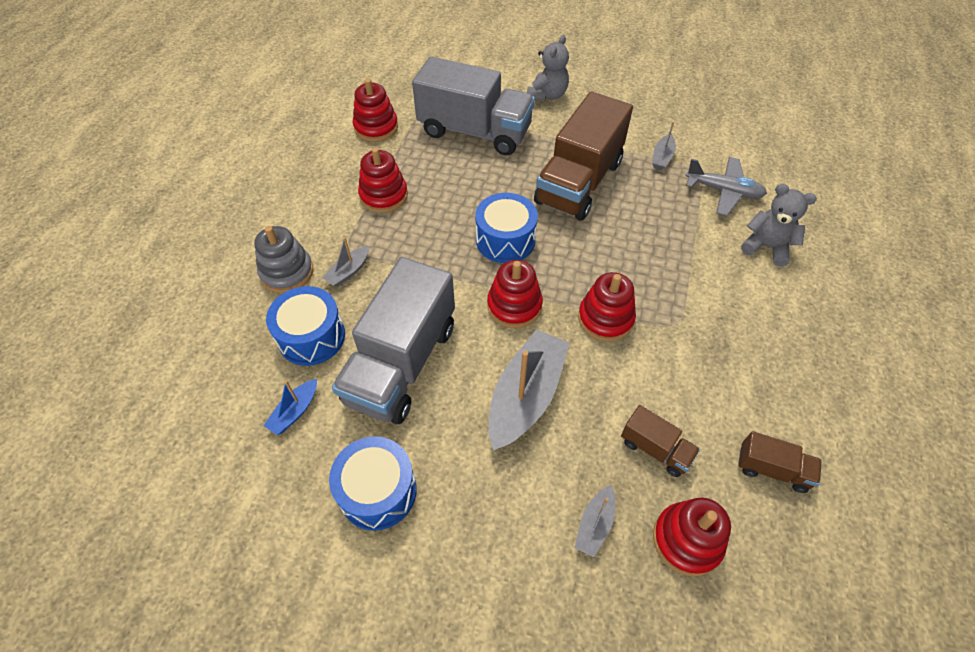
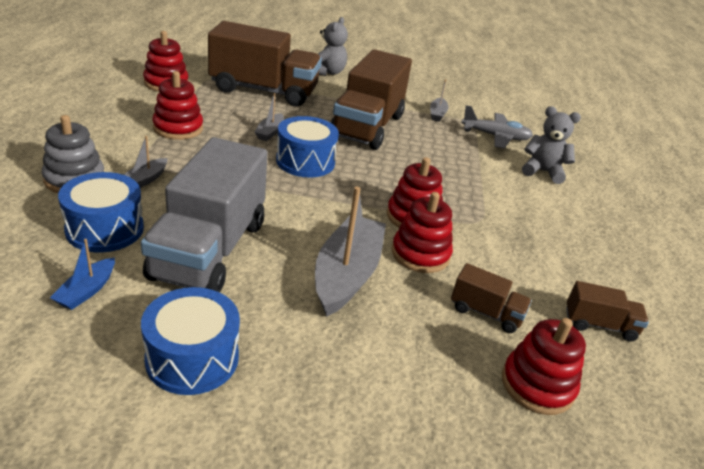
camera: 15 degrees left, 20 degrees down
(474, 131) = (264, 91): grey truck -> brown truck
(514, 306) = (322, 207): red stacking toy -> red stacking toy (420, 254)
(594, 524) = (440, 377): grey boat -> grey boat (270, 132)

